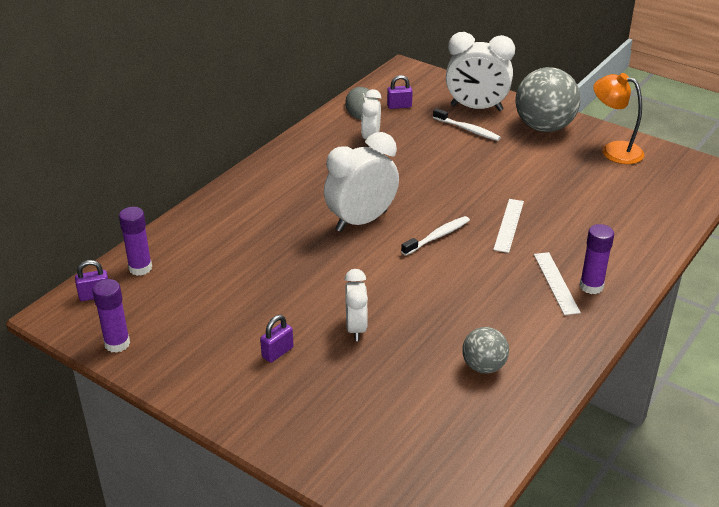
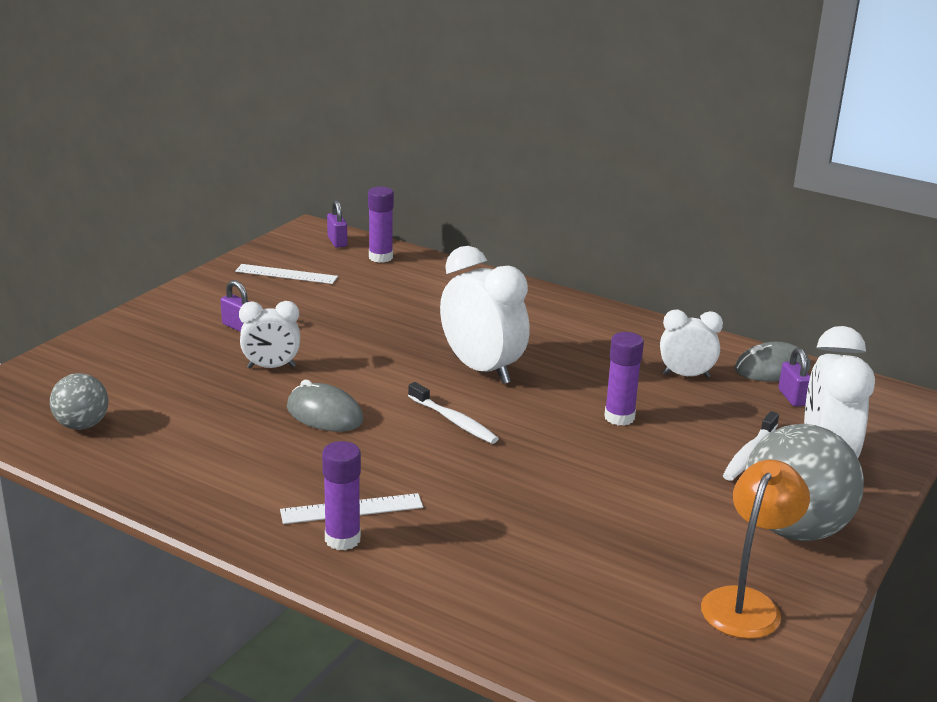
camera: 85 degrees right, 10 degrees down
(117, 344) = (264, 256): purple glue stick -> purple glue stick (619, 417)
(432, 297) = (324, 414): none -> grey mouse
(483, 366) = (190, 444): grey ball -> grey ball (82, 425)
(508, 225) = (489, 477): white ruler -> white ruler (286, 274)

